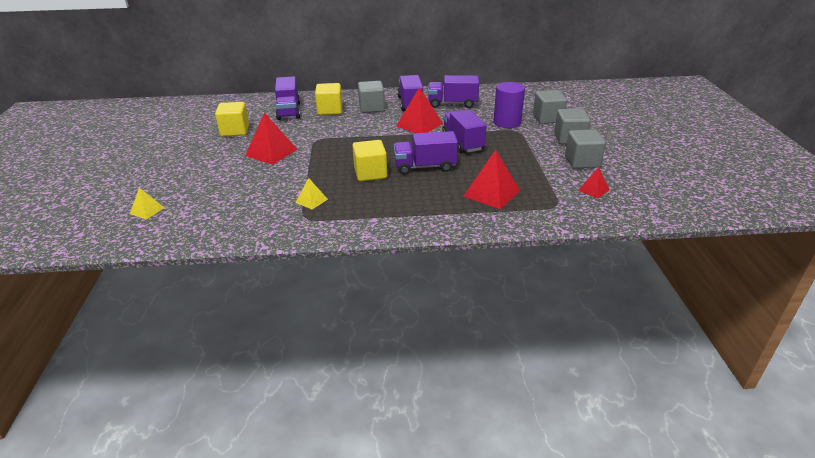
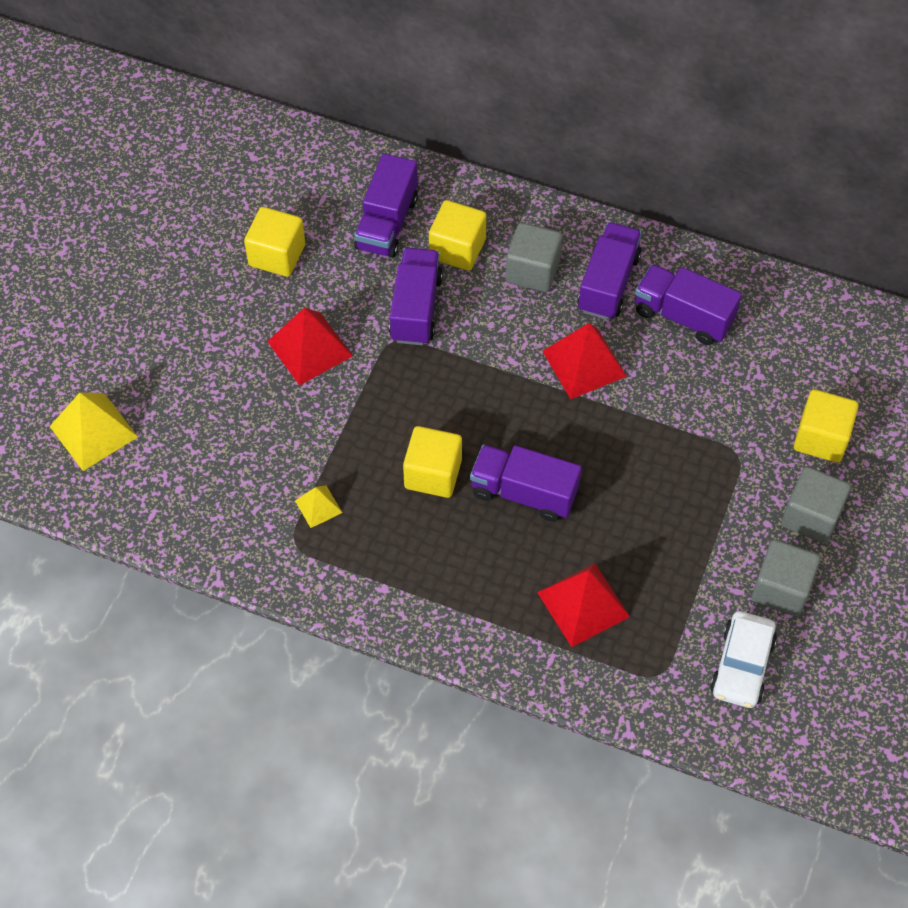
camera: 25 degrees right, 25 degrees up
(147, 210) = (93, 431): yellow pyramid -> yellow pyramid, size x1.85
(462, 142) = (624, 450): purple truck -> purple truck (415, 308)
(507, 122) = (739, 420): purple cylinder -> none
(548, 118) = (821, 438): grey cube -> yellow cube
(593, 190) = (742, 666): red pyramid -> white car

